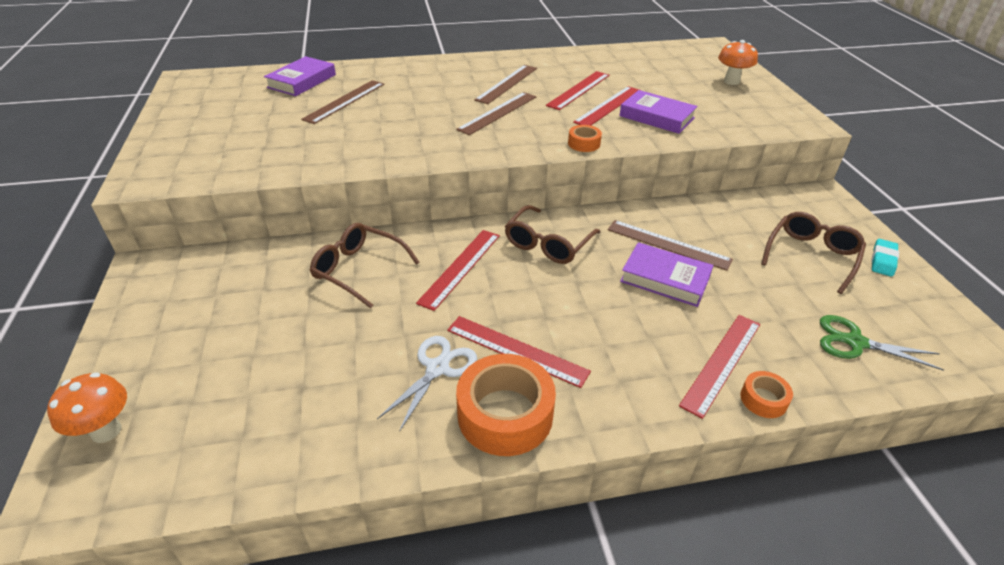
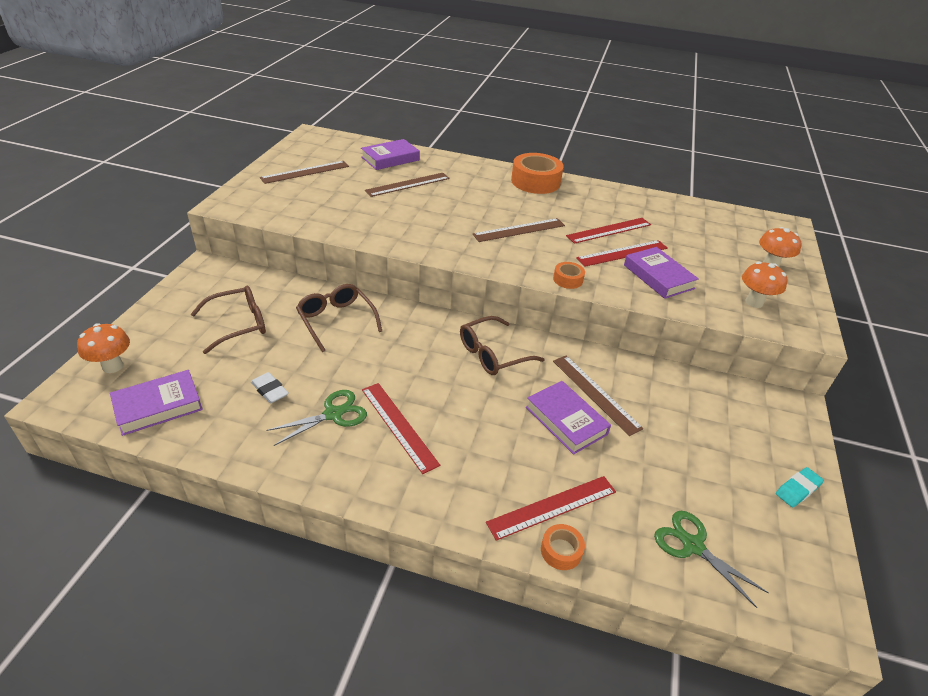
camera: 25 degrees right, 0 degrees up
(213, 452) = (158, 406): none -> purple book
(343, 374) = (270, 390): none -> white eraser
(437, 368) = (333, 414): white scissors -> green scissors
(460, 268) = (409, 347): red ruler -> none
(505, 414) = (352, 467): orange tape -> orange tape (535, 181)
(507, 84) = (550, 206): brown ruler -> brown ruler (305, 172)
(748, 114) = (754, 302): none -> orange mushroom
(811, 256) = (725, 456): brown glasses -> brown glasses (238, 324)

